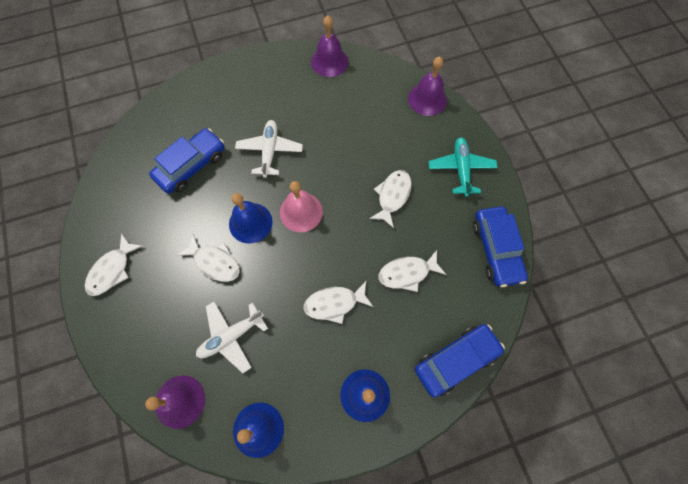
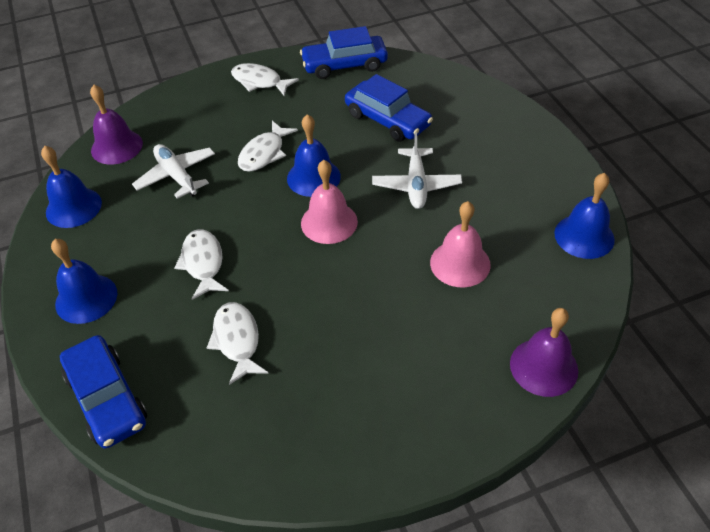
camera: 90 degrees right, 20 degrees down
(270, 151) = (416, 185): white plane -> white plane turned 90 degrees clockwise
(329, 61) = (584, 236): purple bell -> blue bell
(347, 132) = (460, 263): none -> pink bell
(392, 196) = (357, 321): white fish -> none
(461, 169) = (411, 414): turquoise plane -> none
(496, 249) = (267, 461): blue car -> blue car (344, 65)

